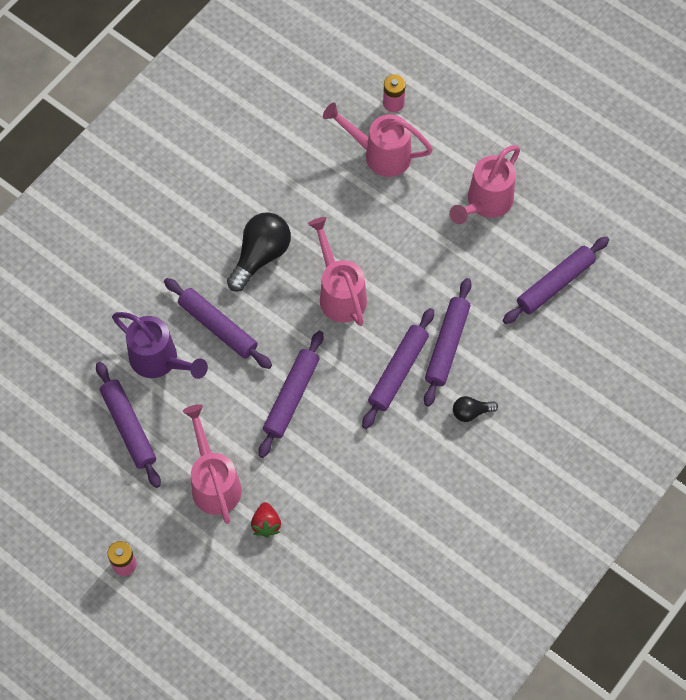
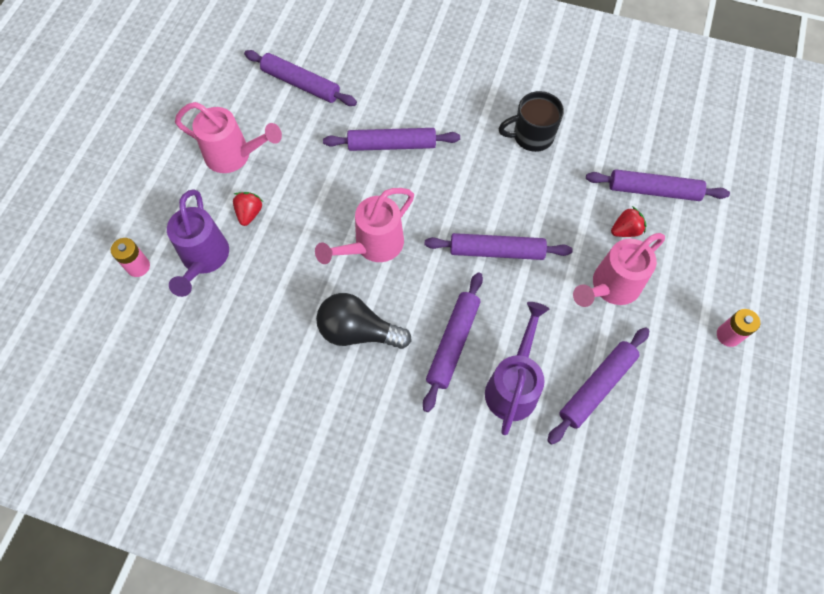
camera: 110 degrees left, 0 degrees up
(380, 154) = (204, 259): pink watering can -> purple watering can
(398, 371) = (433, 174): purple rolling pin -> purple rolling pin (653, 190)
(408, 482) = (531, 136): none -> black mug
(415, 201) = (249, 213): none -> red strawberry
(471, 412) = (447, 110): black light bulb -> none

